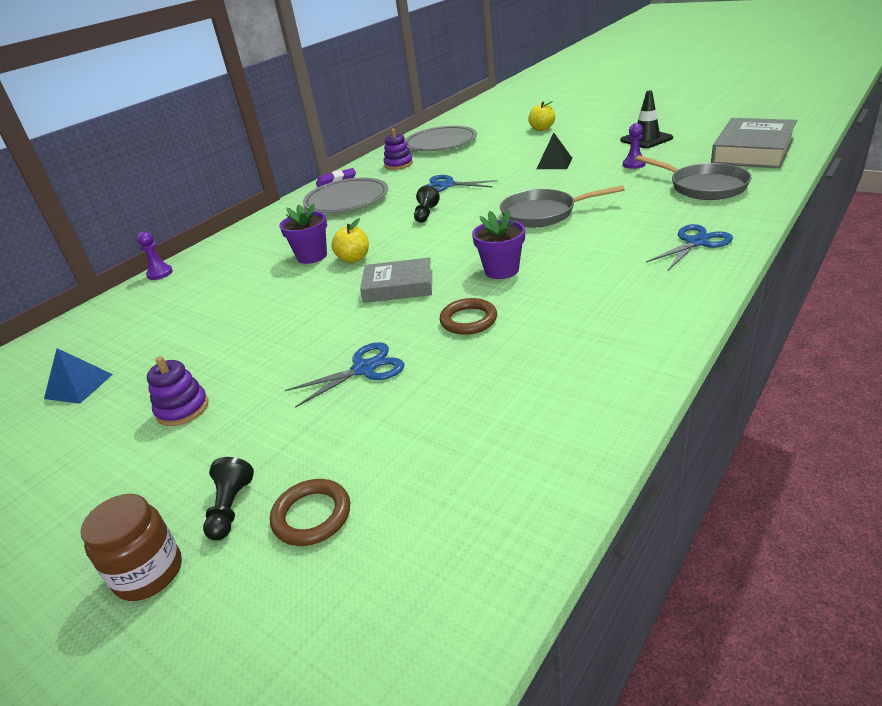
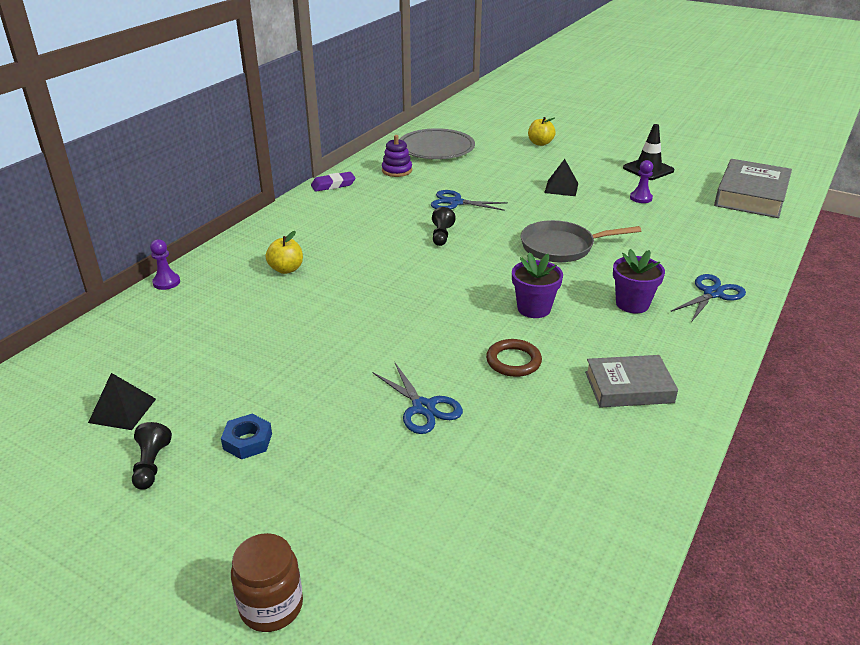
camera: 10 degrees left, 0 degrees up
(78, 386) = (122, 410): blue pyramid -> black pyramid
(182, 409) = (247, 441): purple stacking toy -> blue nut
(230, 508) = (331, 545): black pawn -> black pawn (151, 465)
(312, 256) = (332, 275): purple flower pot -> purple flower pot (632, 304)
(312, 516) = (413, 553): brown ring -> none
(346, 200) = (351, 210): grey plate -> none
(354, 259) = (379, 282): yellow apple -> yellow apple (286, 269)
(364, 369) = (423, 408): blue scissors -> blue scissors turned 90 degrees clockwise
(398, 286) = (434, 318): grey book -> grey book (629, 387)
(703, 186) = (711, 231): grey pan -> none

